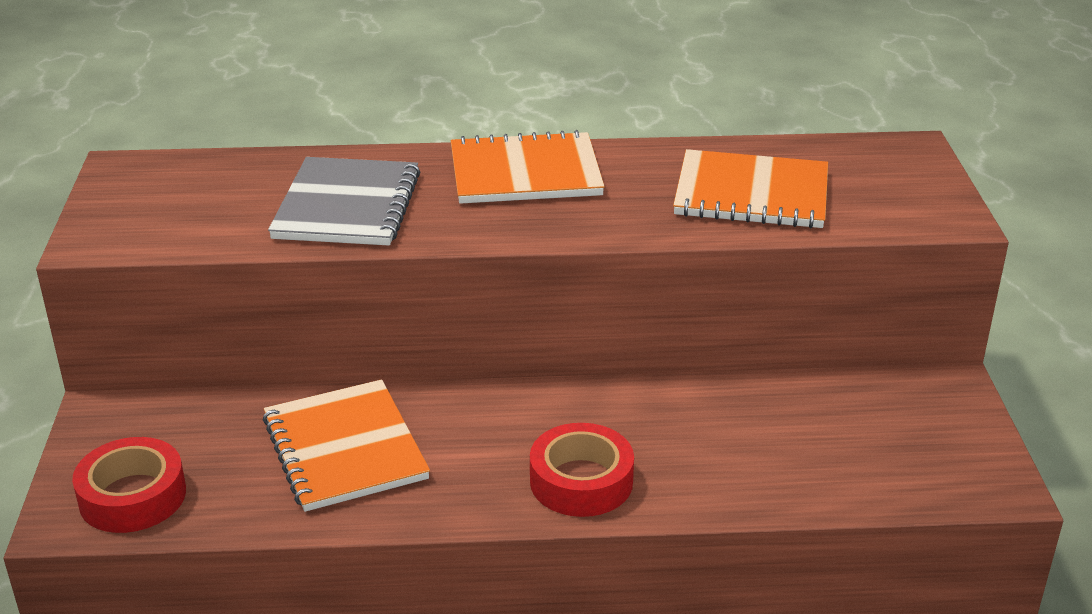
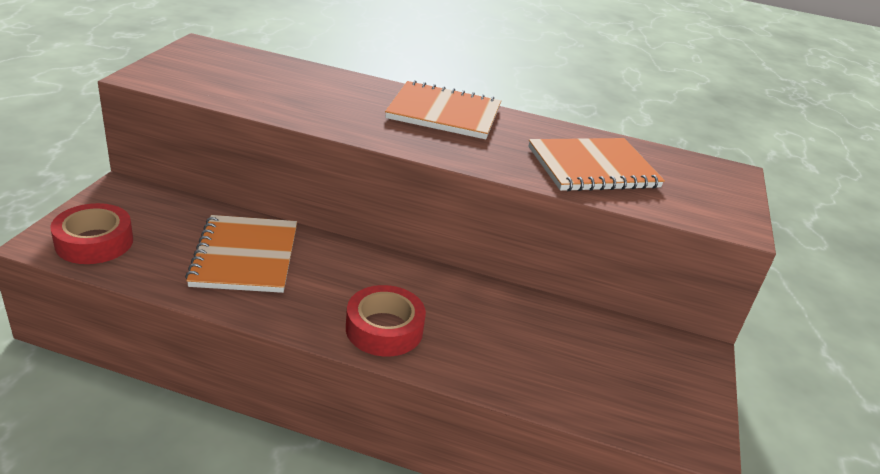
camera: 15 degrees right, 0 degrees up
(347, 206) = (313, 100): grey notebook -> none
(751, 194) = (592, 168): orange notebook -> orange notebook turned 45 degrees counterclockwise

